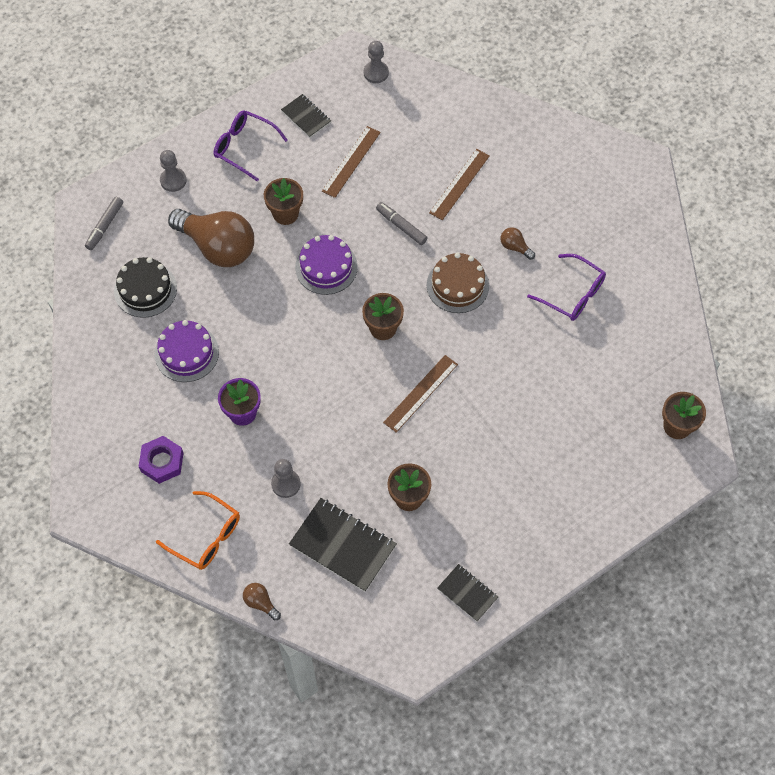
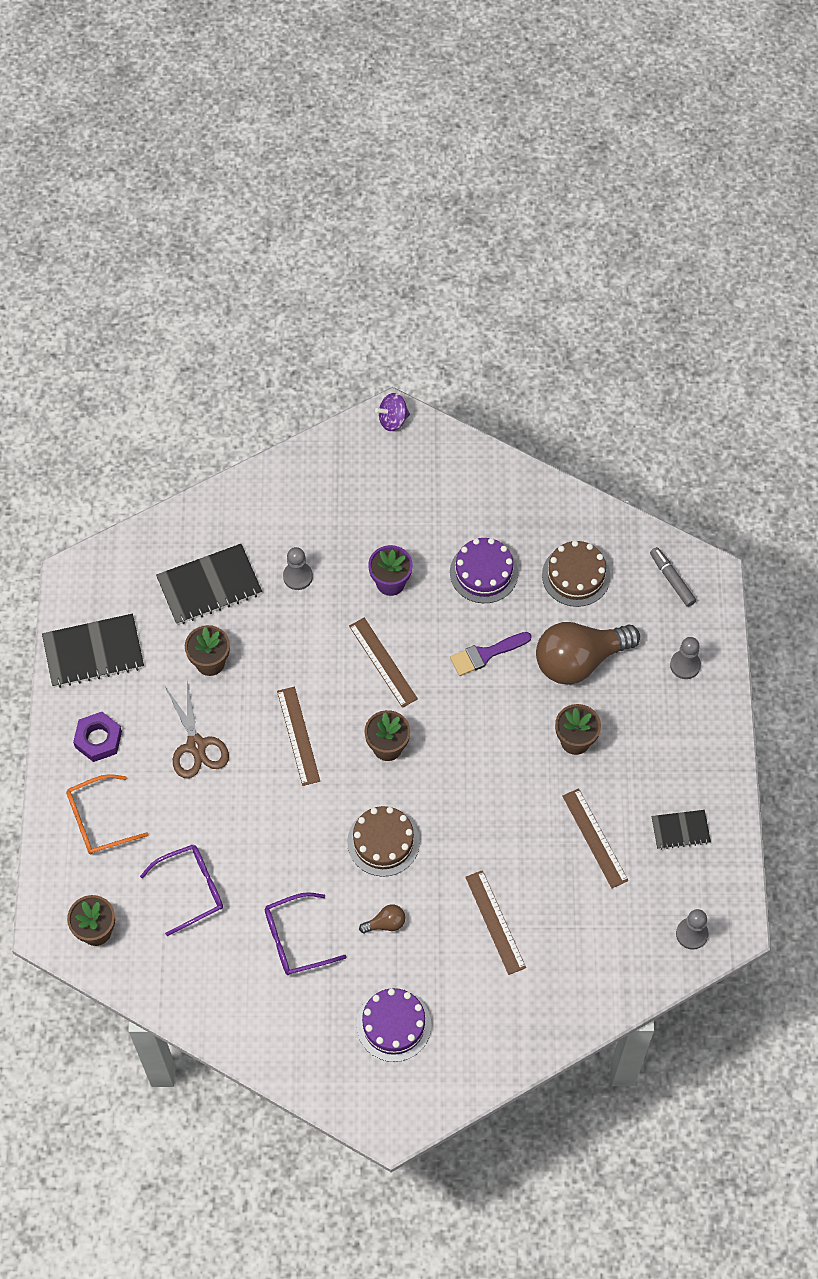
camera: 125 degrees right, 0 degrees up
(85, 508) = (393, 420): none -> purple spinning top
(145, 289) = (576, 575): black cake -> brown cake
(162, 462) = (391, 496): purple nut -> purple nut (98, 739)
(205, 536) = (299, 492): orange glasses -> orange glasses (99, 820)
(245, 147) = (680, 751): purple glasses -> purple glasses (190, 890)
(257, 310) = (486, 654): none -> purple brush
(260, 603) = (210, 498): brown light bulb -> none
(316, 374) = (382, 662): none -> brown ruler
(326, 267) = (489, 739): purple cake -> purple cake (393, 1025)
(401, 226) = (485, 835): grey marker -> none
(467, 593) = (93, 652): black notebook -> black notebook, size x1.77
(484, 459) = (196, 745): none -> brown scissors

